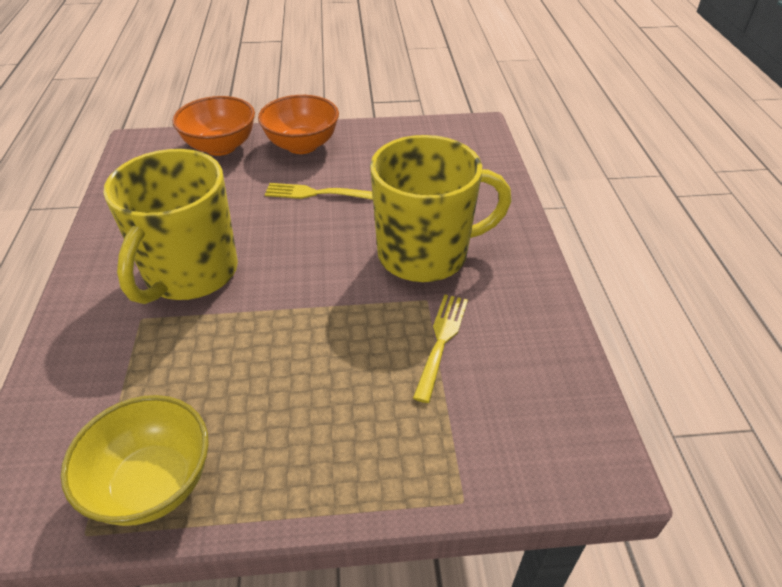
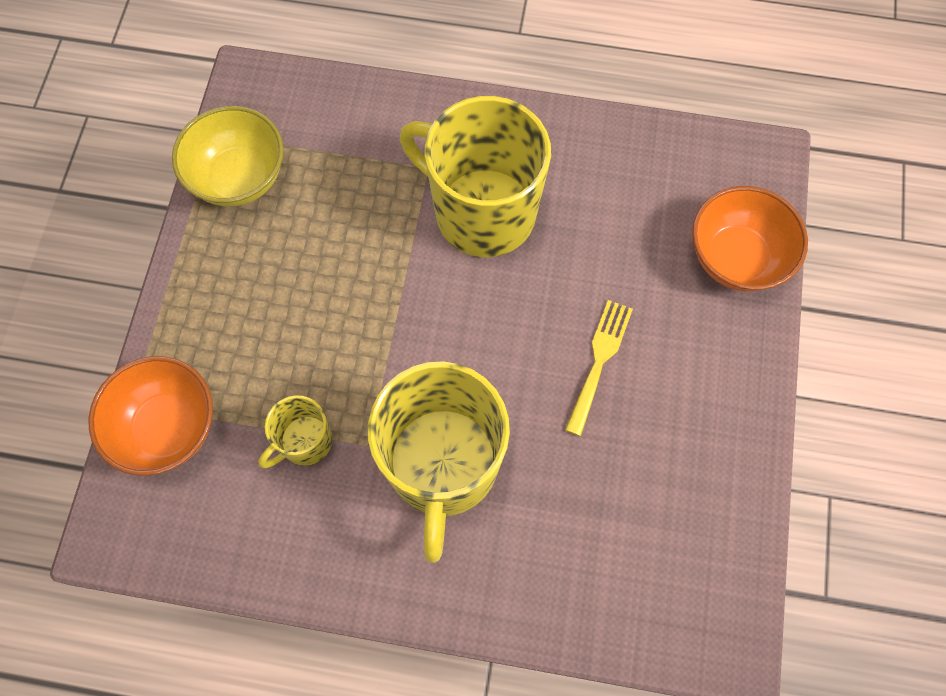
camera: 105 degrees right, 25 degrees up
(302, 145) = (720, 363): orange bowl -> orange bowl (168, 428)
(441, 340) = (305, 442): yellow fork -> yellow mug

